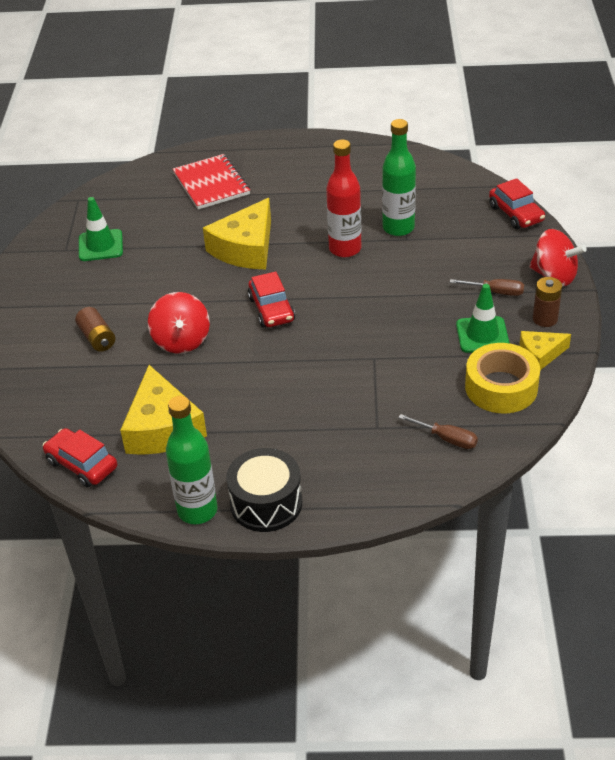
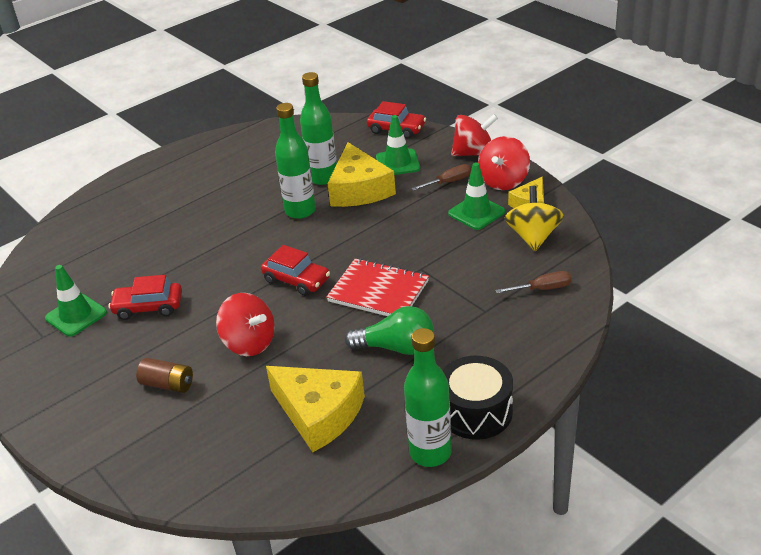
camera: 40 degrees left, 5 degrees down
(82, 464) = (284, 486): red car -> red car (148, 307)
(211, 184) = (123, 222): red notebook -> red notebook (378, 291)
(246, 248) = (216, 250): yellow cheese -> yellow cheese (359, 189)
(274, 413) = (396, 347): none -> green light bulb
(345, 249) = (300, 211): red bottle -> green bottle
(476, 248) = (397, 163): none -> green traffic cone
(501, 387) = (533, 237): yellow tape -> yellow spinning top
(545, 319) = (503, 181): brown battery -> red spinning top

